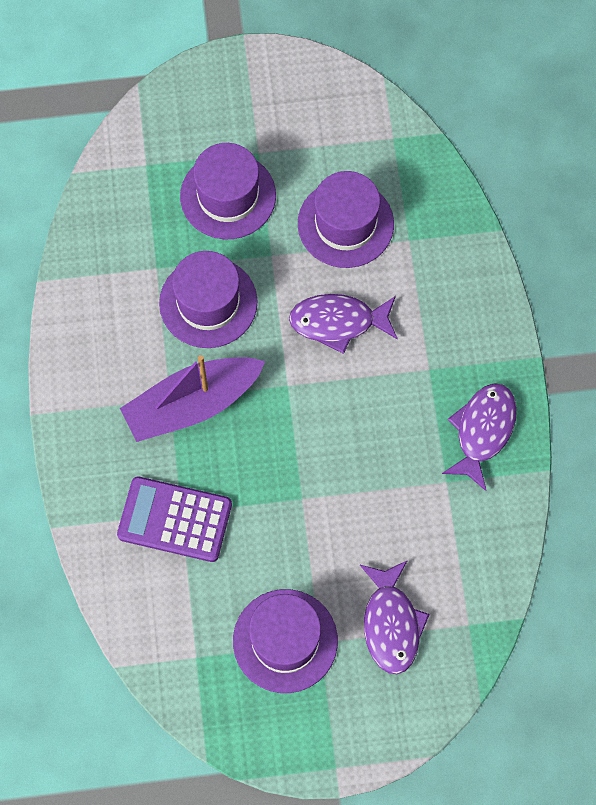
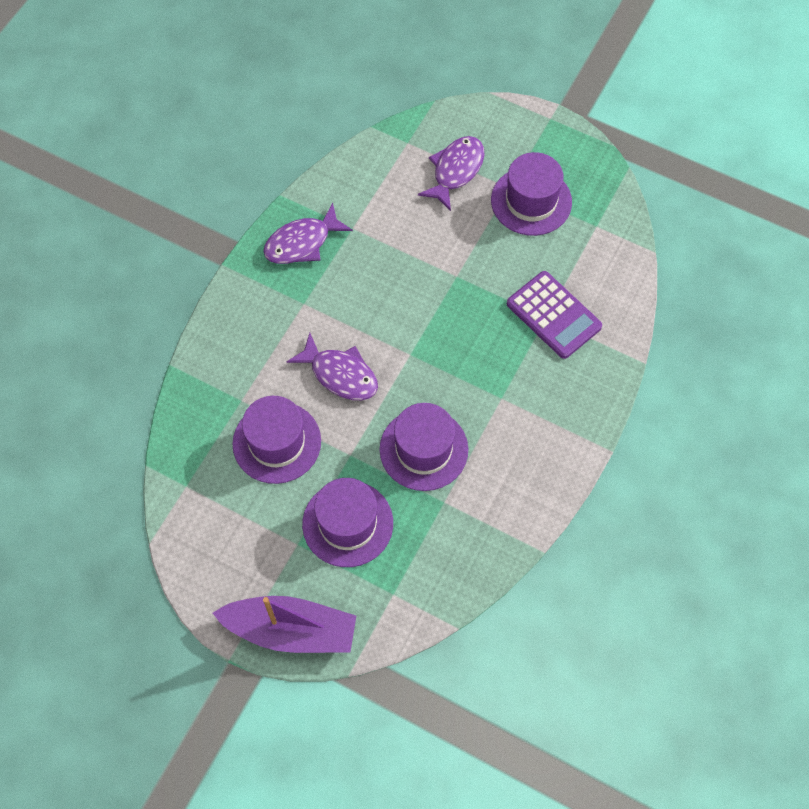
camera: 145 degrees left, 5 degrees down
(192, 404) = (488, 383): purple boat -> purple boat (291, 630)

